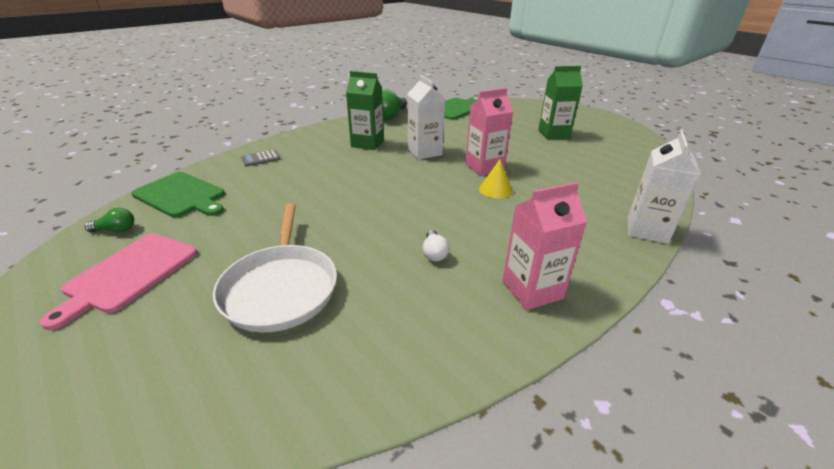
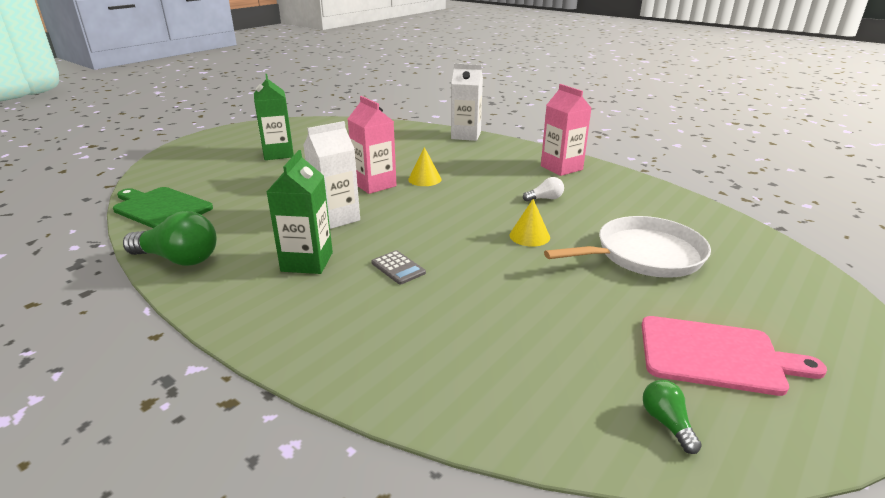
camera: 100 degrees left, 5 degrees down
(181, 195) = (540, 399): green cutting board -> none
(261, 158) = (378, 355): grey calculator -> grey calculator (398, 268)
(357, 226) = (529, 236): none -> yellow cone

